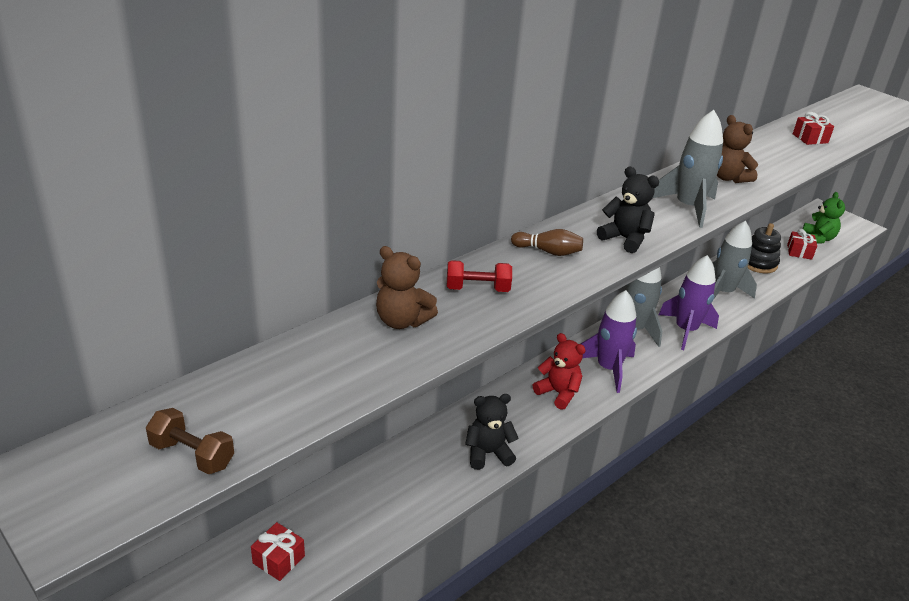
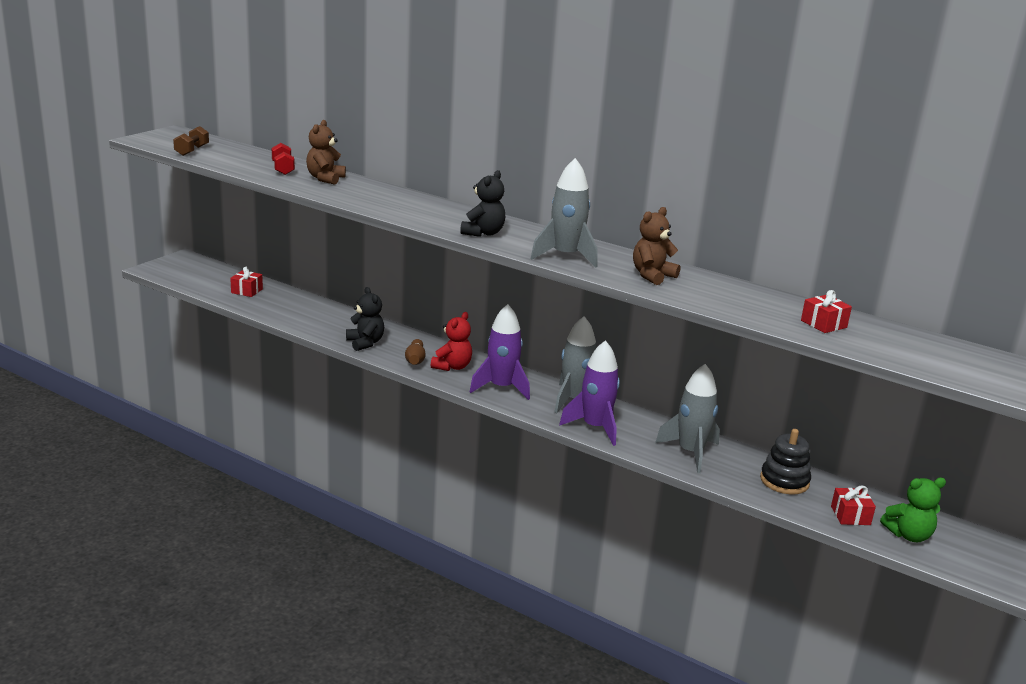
camera: 75 degrees right, 10 degrees down
(477, 289) = (374, 194): red dumbbell -> red dumbbell (283, 169)
(548, 251) = (441, 211): brown bowling pin -> brown bowling pin (415, 360)

